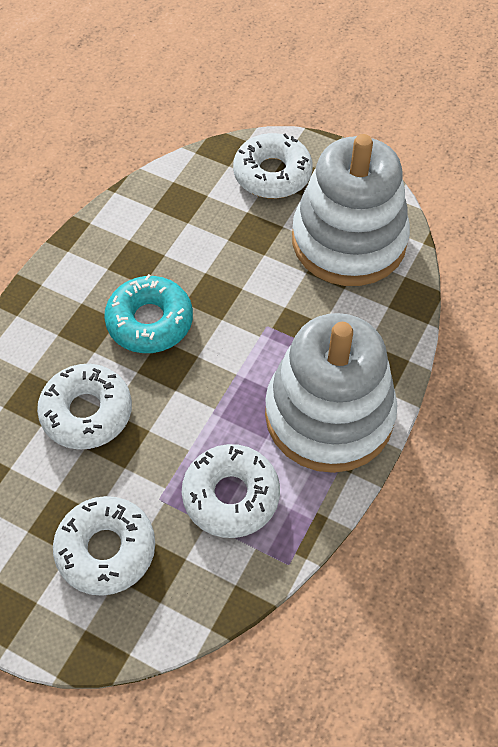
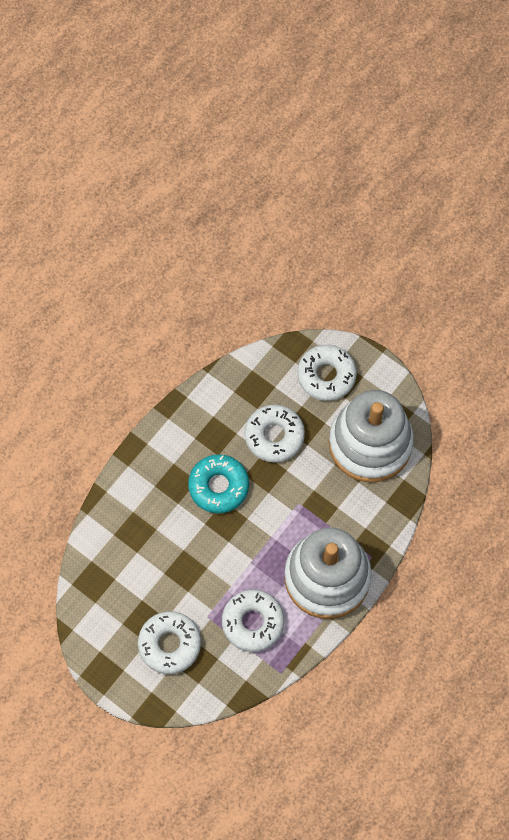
camera: 10 degrees right, 10 degrees up
(87, 412) = (168, 548): white donut -> white donut (274, 436)

